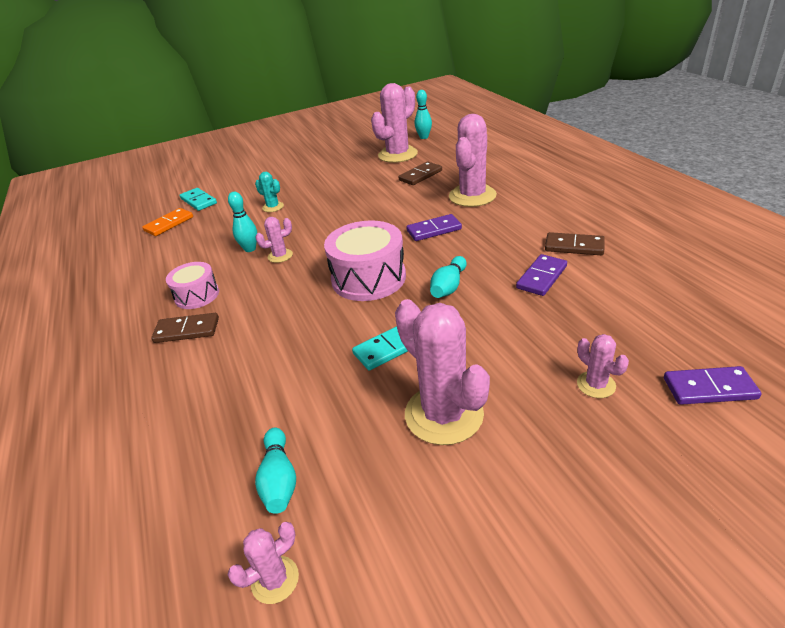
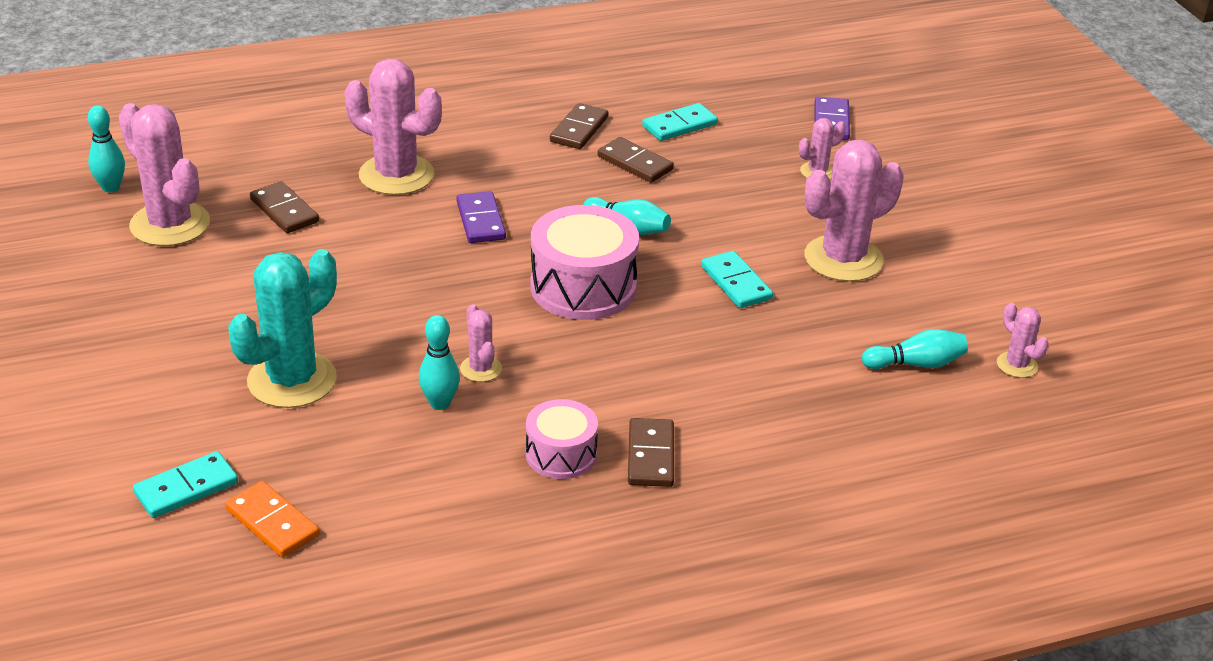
camera: 90 degrees left, 0 degrees up
(273, 207) = (292, 380): turquoise cactus -> turquoise cactus, size x2.08
(541, 277) = (635, 163): purple domino -> brown domino
(618, 291) = (679, 125): none -> turquoise domino

